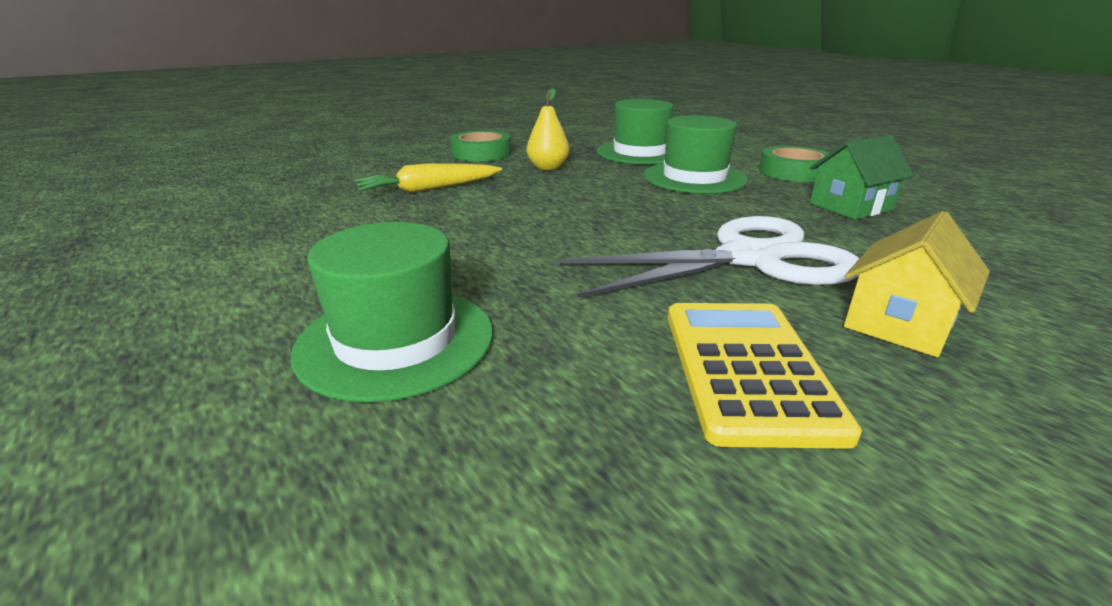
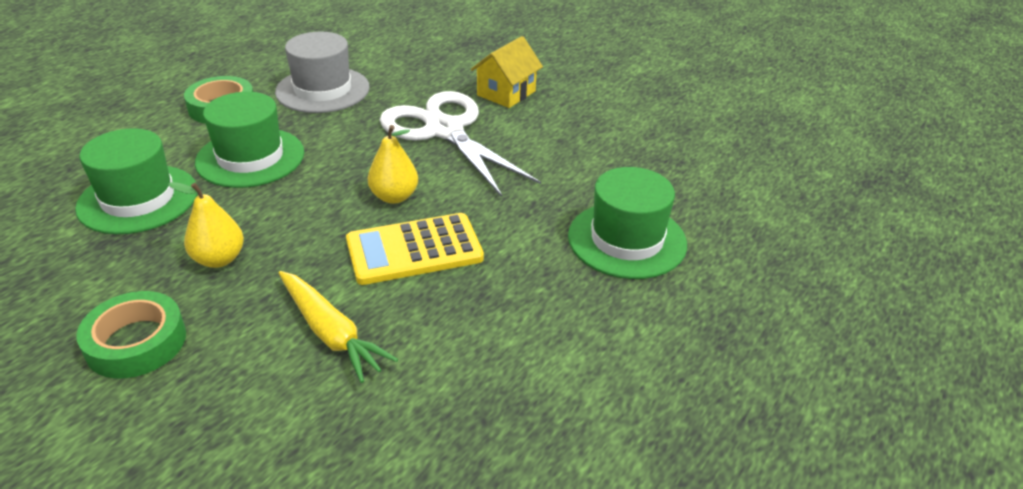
camera: 110 degrees left, 10 degrees up
(599, 220) = (394, 197): none -> yellow pear
(747, 369) = (575, 132): yellow calculator -> yellow calculator (414, 250)
(850, 207) = (322, 90): green house -> grey hat
(899, 323) = (506, 93): yellow house -> yellow house turned 75 degrees counterclockwise

